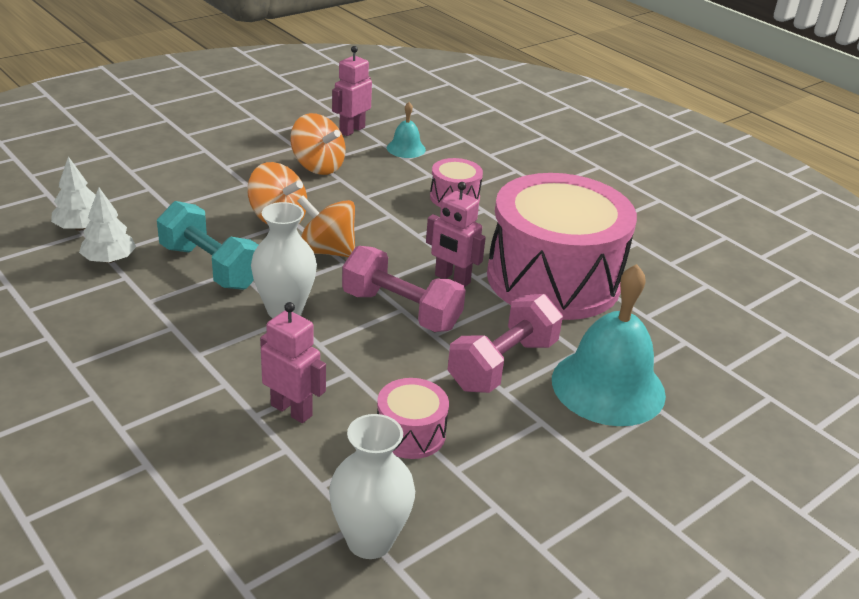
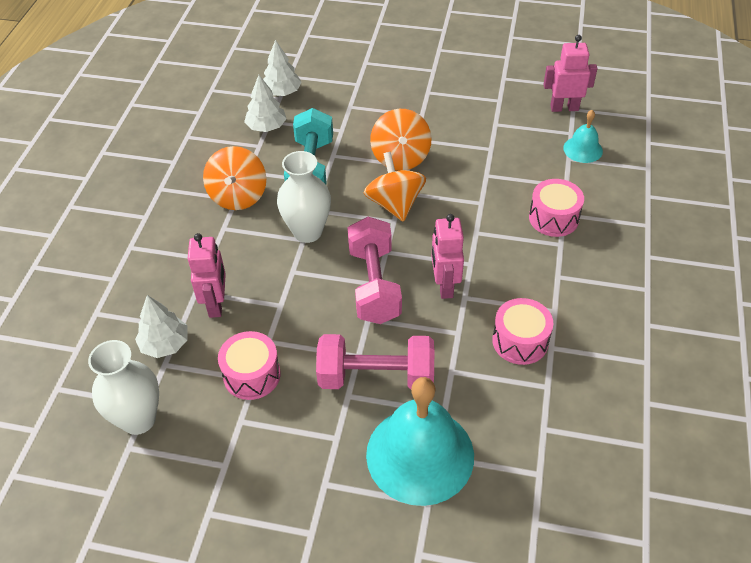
camera: 55 degrees right, 15 degrees up
(295, 471) = (165, 344): none -> white tree
(318, 166) = (490, 128): orange spinning top -> orange spinning top (238, 196)
(553, 279) = (520, 341): pink drum -> pink drum, size x0.42

